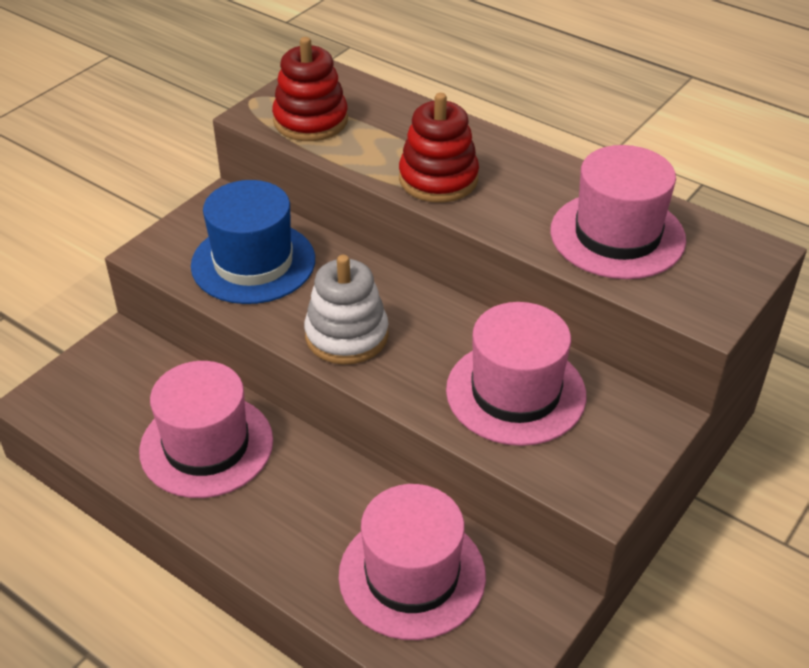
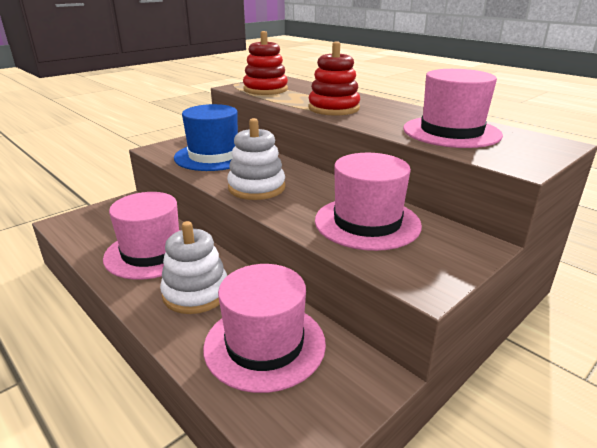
camera: 10 degrees right, 15 degrees down
(298, 509) = (196, 293): none -> white stacking toy

